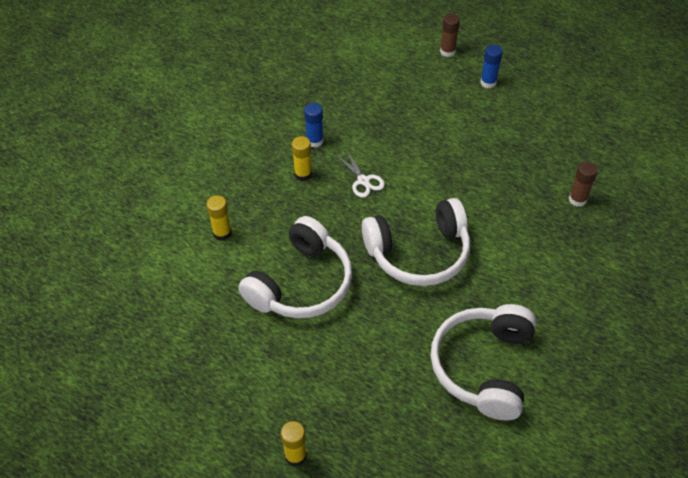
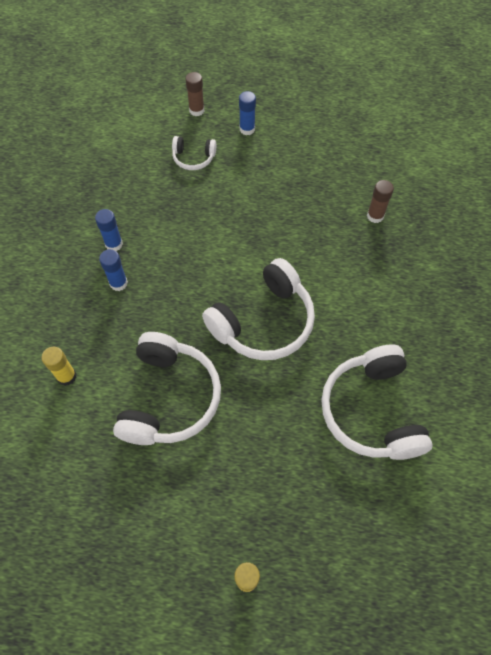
camera: 25 degrees left, 10 degrees up
(303, 174) = (118, 283): yellow glue stick -> blue glue stick
(363, 181) = (179, 268): white scissors -> none
(423, 92) = (193, 158): none -> white headphones

